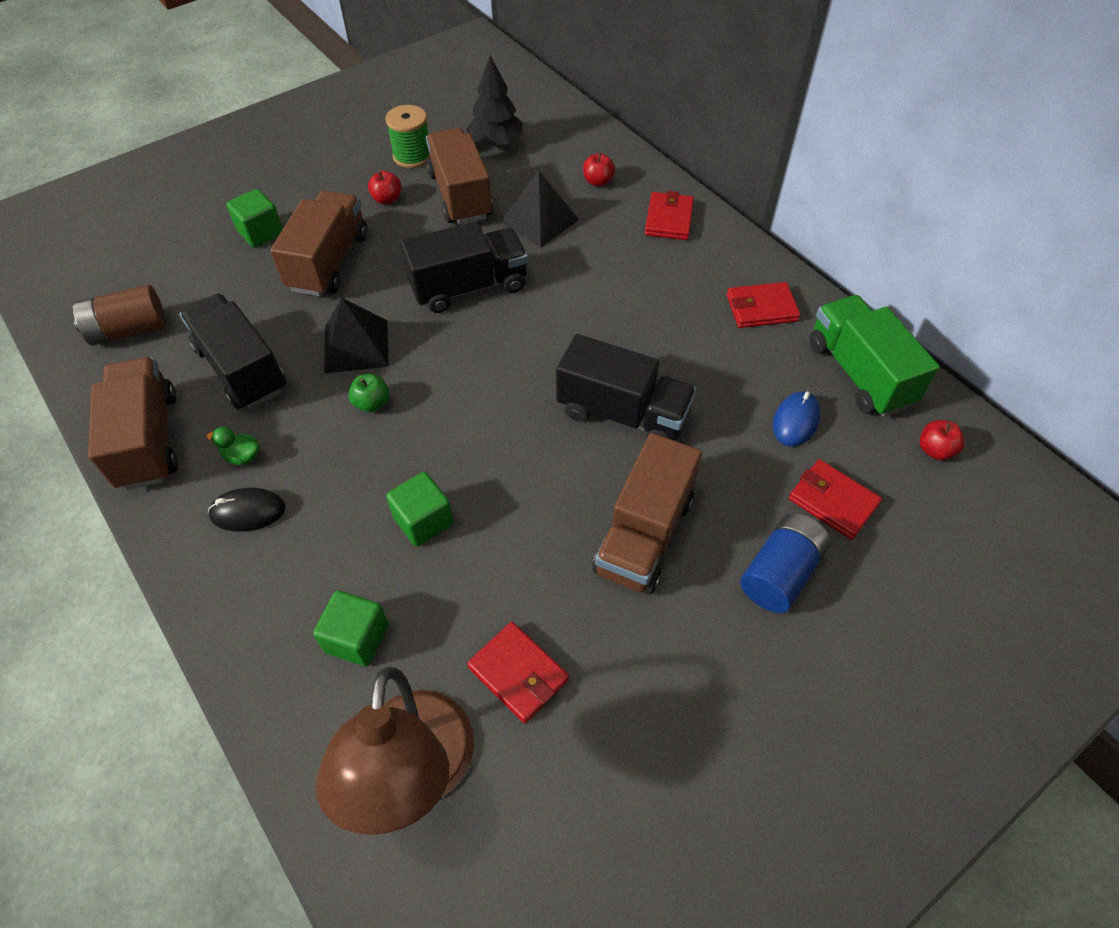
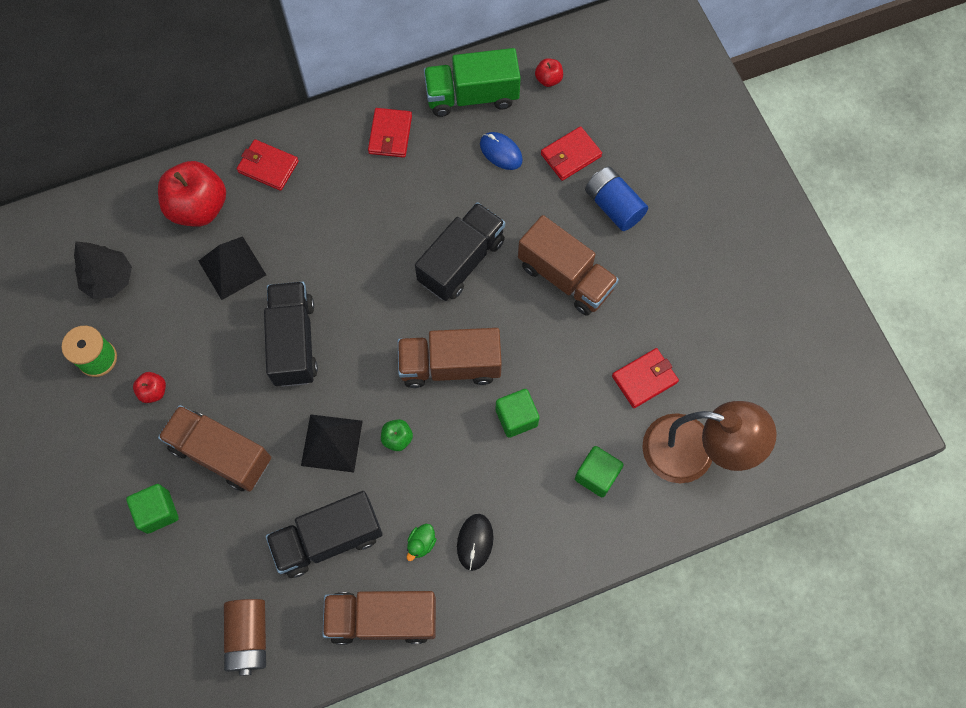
camera: 75 degrees left, 15 degrees up
(460, 195) = (173, 326): brown truck -> brown truck (450, 365)
(598, 182) = (199, 207): red apple -> red apple, size x2.21

